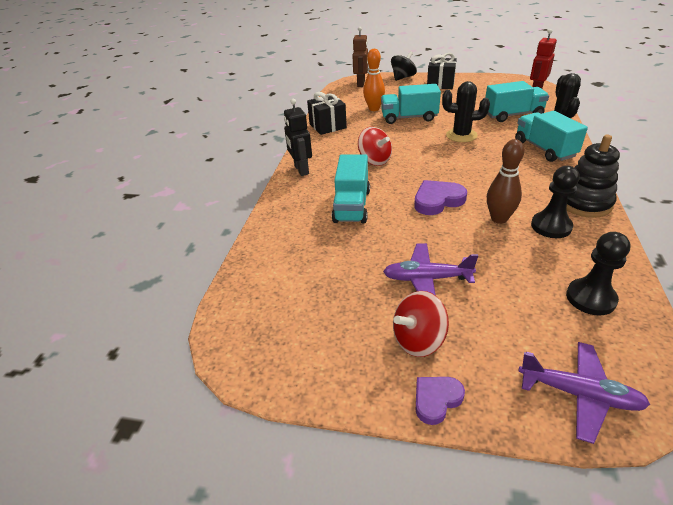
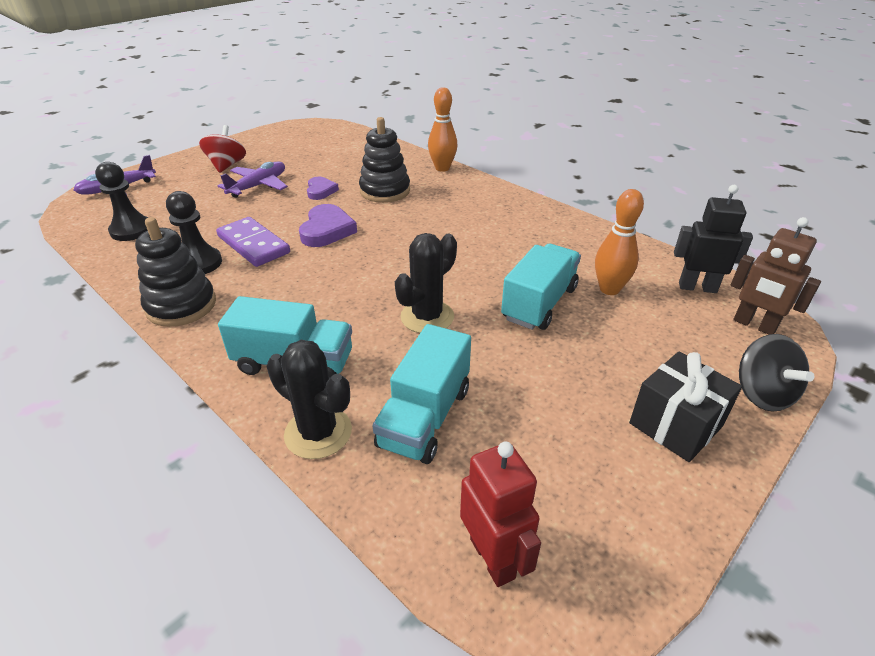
camera: 120 degrees right, 0 degrees up
(281, 199) = (442, 168): none -> orange bowling pin
(301, 170) = (483, 189): black robot -> black robot (697, 287)
(327, 126) = (581, 234): black gift -> none
(352, 206) = (385, 191): turquoise truck -> black stacking toy
(374, 160) = (448, 230): red spinning top -> none
(436, 400) = (192, 157): purple heart -> purple heart (320, 191)
(499, 219) = (253, 245): brown bowling pin -> purple domino

